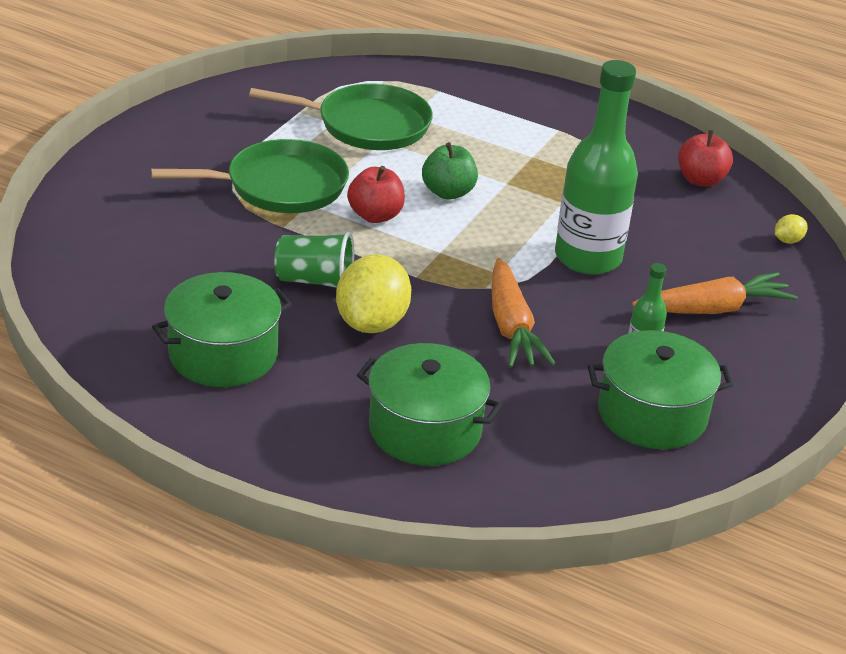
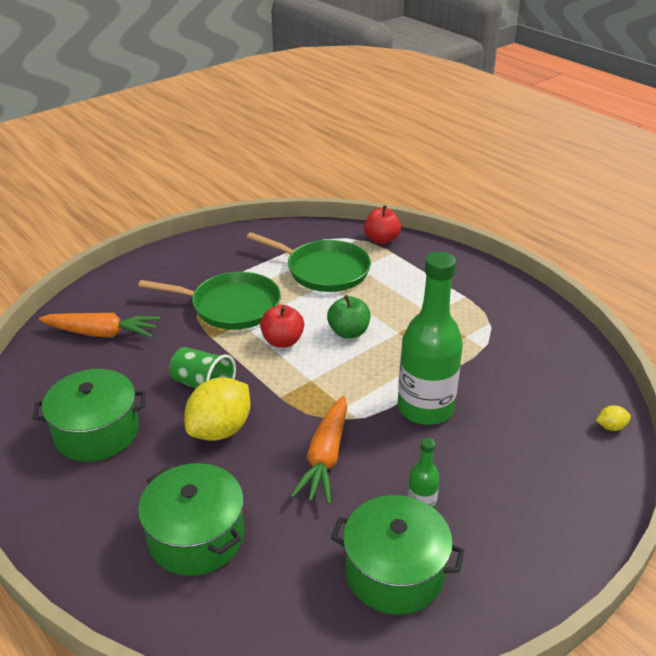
camera: 25 degrees right, 0 degrees up
(700, 180) = (560, 357): red apple -> red apple (381, 240)
(713, 309) = (508, 479): orange carrot -> orange carrot (102, 333)

